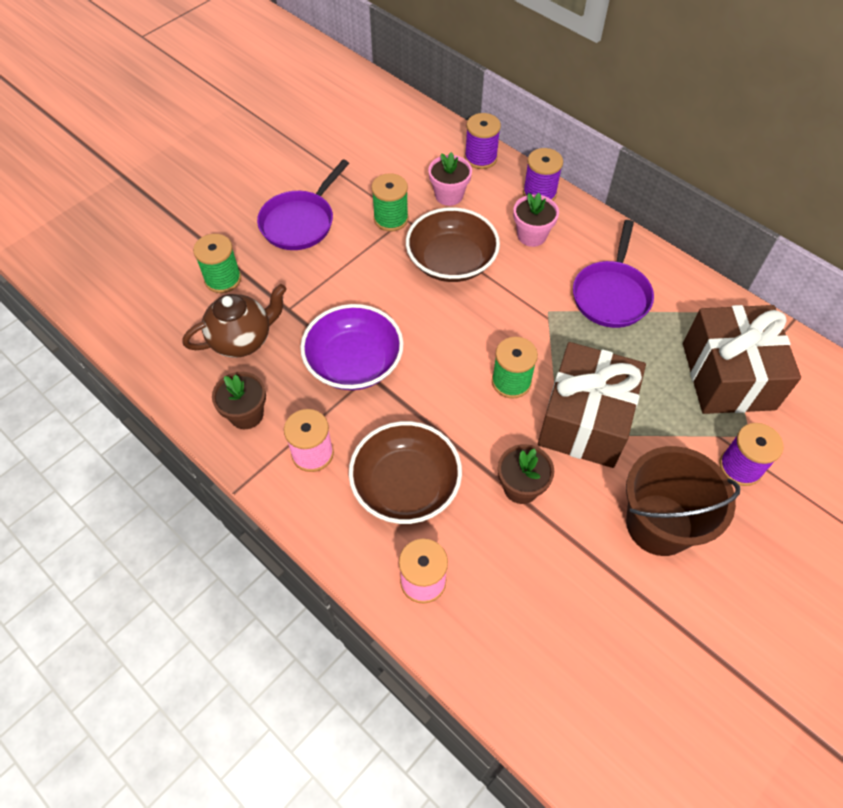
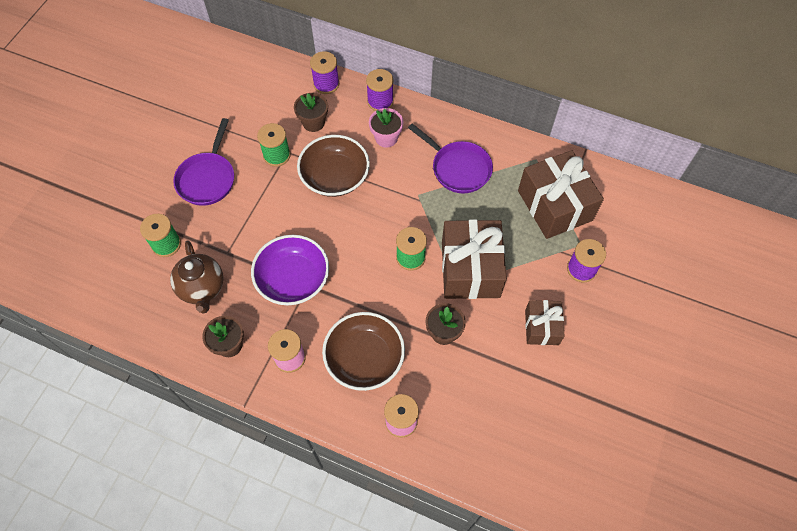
camera: 20 degrees left, 5 degrees up
(242, 340) = (202, 288): brown teapot -> brown teapot turned 120 degrees clockwise
(449, 195) = (313, 122): pink flower pot -> brown flower pot
(611, 295) = (458, 168): purple pan -> purple pan turned 45 degrees counterclockwise
(659, 524) = (541, 327): brown bucket -> brown gift

